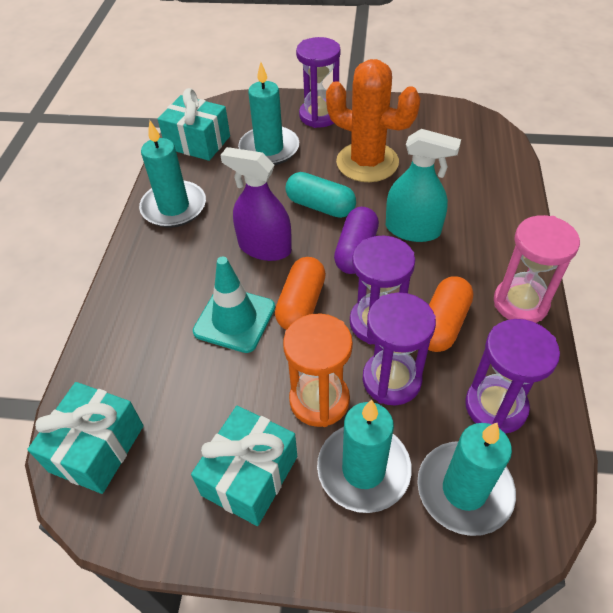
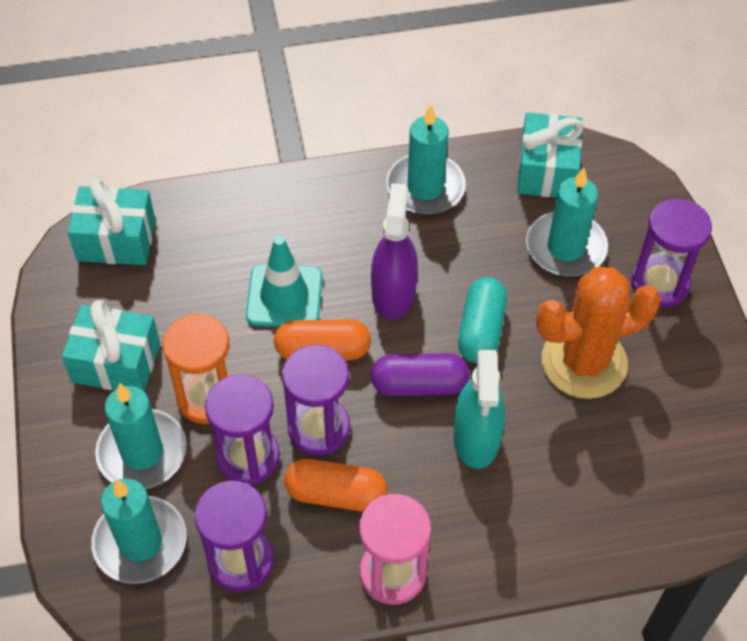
camera: 70 degrees right, 5 degrees up
(367, 162) = (584, 362): orange cactus -> orange cactus turned 60 degrees clockwise

